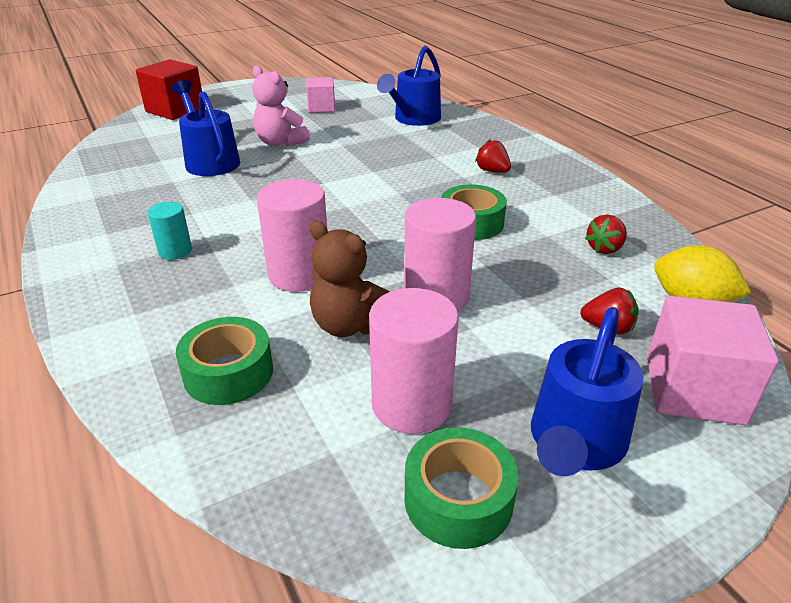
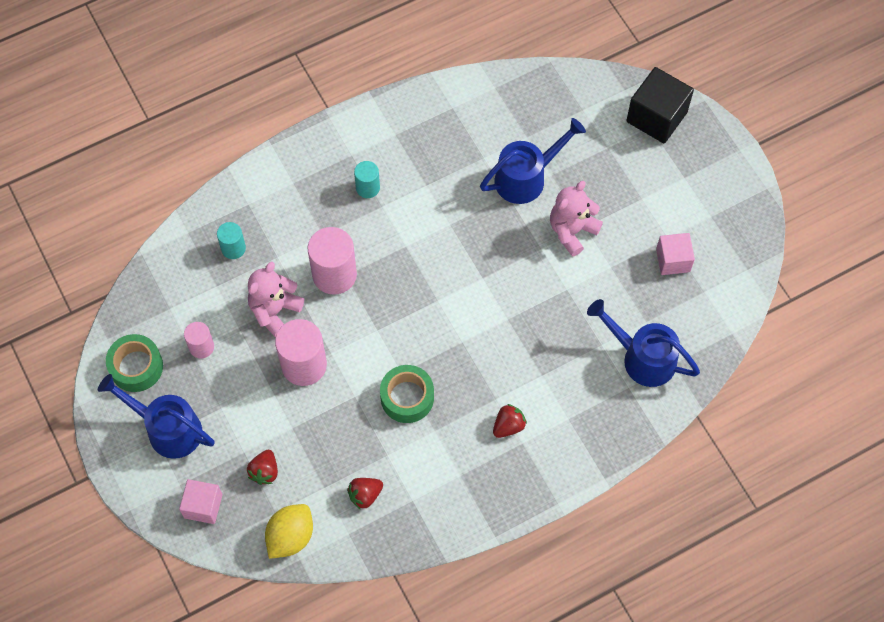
camera: 90 degrees right, 30 degrees up
(175, 110) = (656, 117): red cube -> black cube
(228, 373) = (233, 248): green tape -> turquoise cylinder
(349, 325) = (274, 310): brown teddy bear -> pink teddy bear
(411, 404) = (201, 347): pink cylinder -> pink cylinder, size x0.56
(604, 248) = (365, 495): red strawberry -> red strawberry turned 75 degrees counterclockwise
(694, 390) = (203, 506): pink cube -> pink cube, size x0.63

